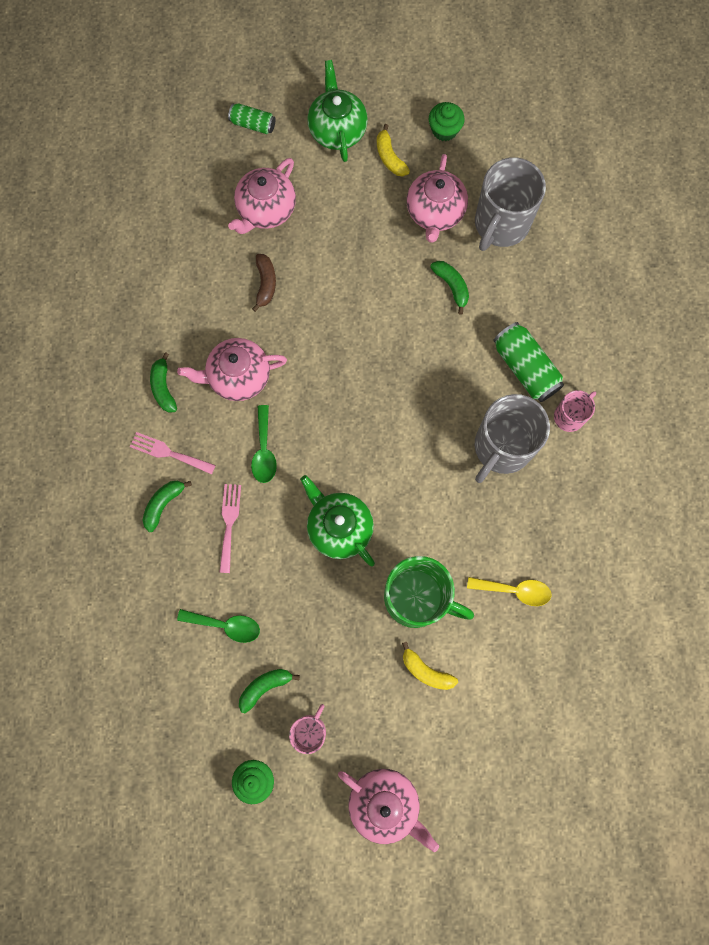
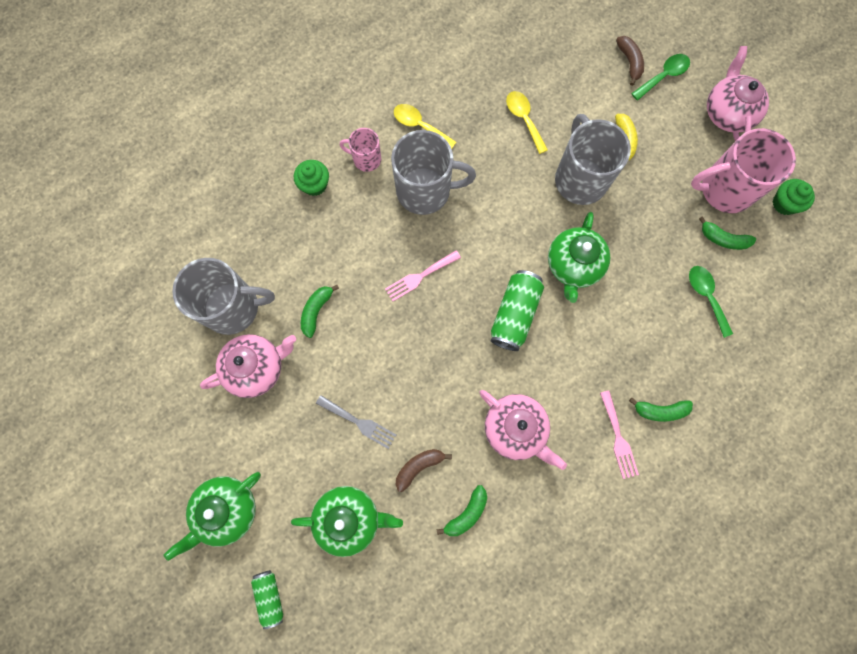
camera: 125 degrees left, 0 degrees up
(163, 387) = (570, 485): green banana -> green banana (466, 513)
(229, 523) = (634, 348): pink fork -> pink fork (420, 277)
(264, 451) = (559, 363): green spoon -> green spoon (663, 76)
(265, 210) = (349, 518): pink teapot -> green teapot
(310, 730) = (724, 189): pink mug -> pink mug, size x1.90
(333, 261) = (359, 422): none -> grey fork
(389, 157) = (226, 443): yellow banana -> none
(417, 598) = (580, 179): green mug -> grey mug
(444, 130) = (168, 413): green cupcake -> green cupcake (314, 184)
(508, 747) = (629, 62): none -> brown banana
(525, 368) = (349, 213): green can -> green can (514, 314)
(573, 487) = (419, 126): none -> yellow spoon

